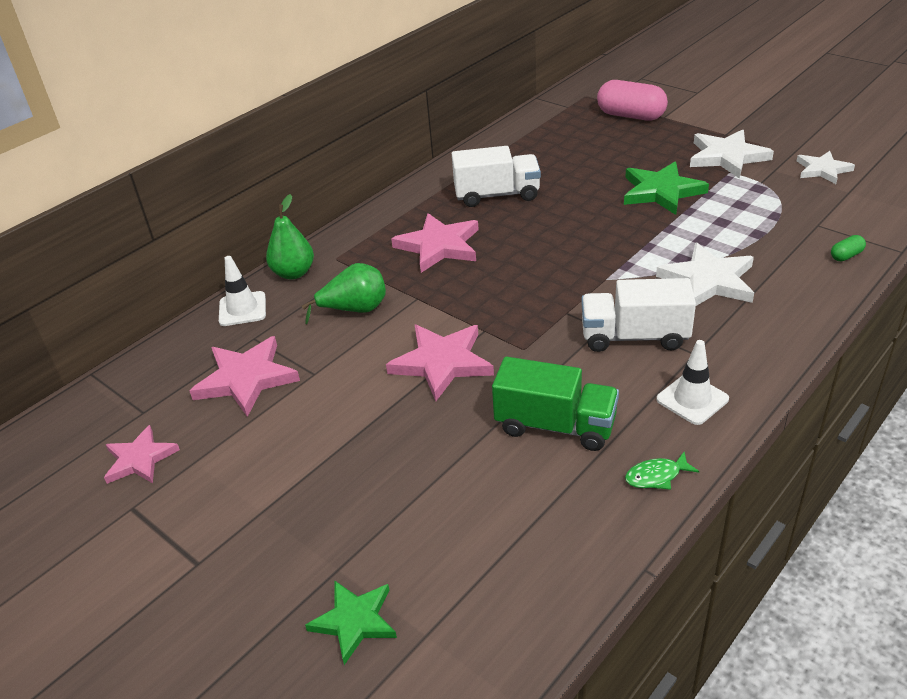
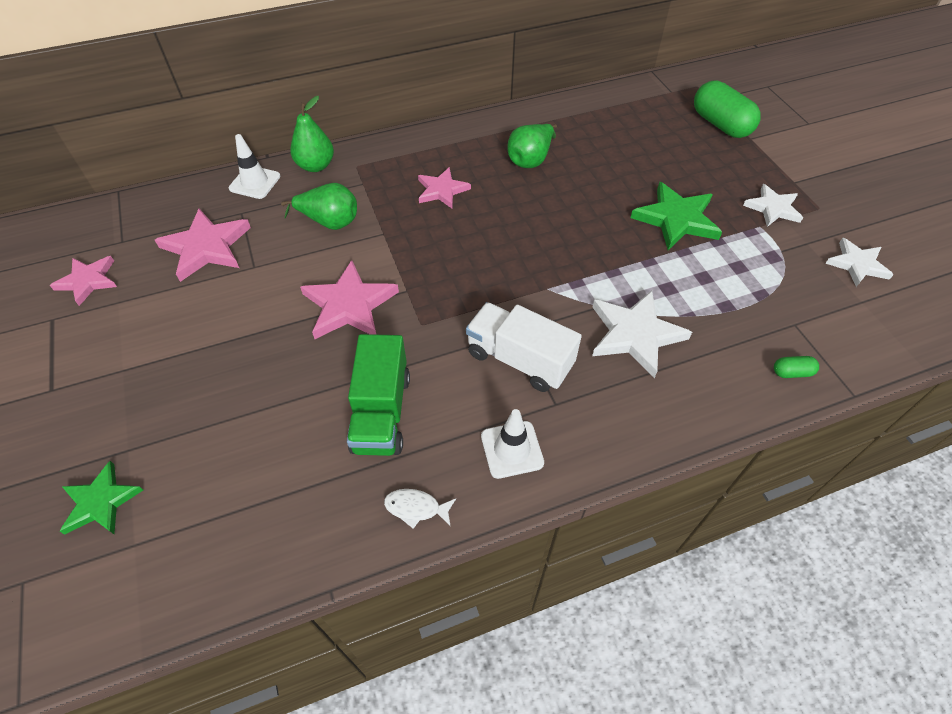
camera: 25 degrees right, 15 degrees up
(439, 246) = (442, 190): pink star -> pink star, size x0.65
(497, 195) = (531, 160): white truck -> green pear
(555, 426) = (381, 412): green truck -> green truck turned 45 degrees clockwise
(630, 116) = (720, 124): pink capsule -> green capsule
(656, 476) = (416, 508): green fish -> white fish
(727, 157) = (773, 208): white star -> white star, size x0.65

